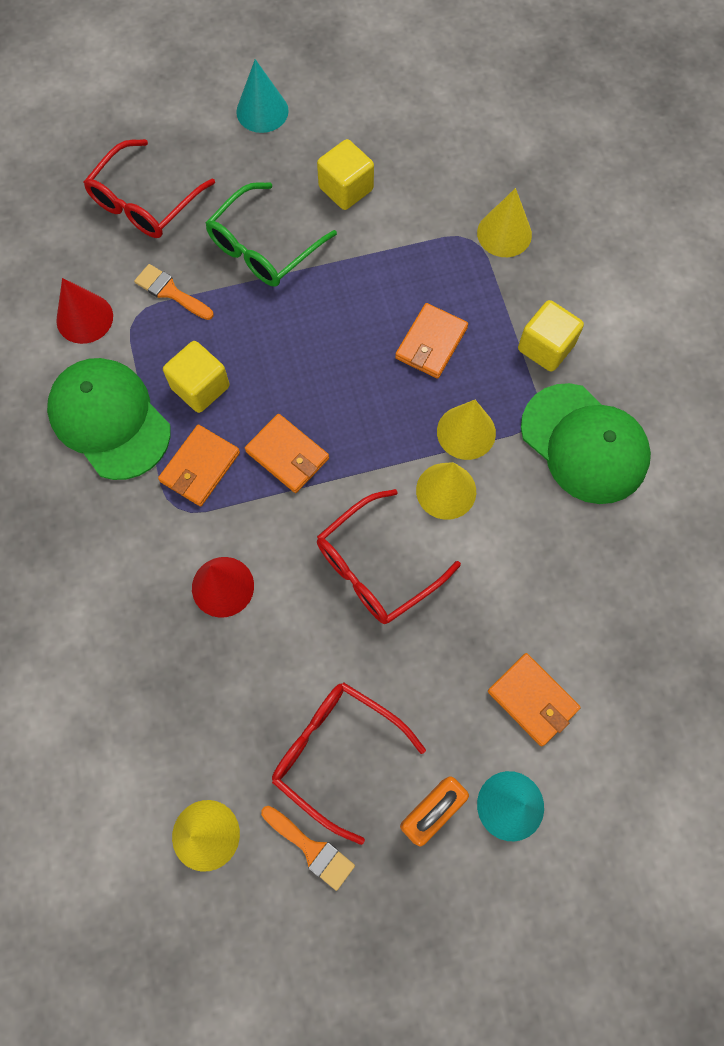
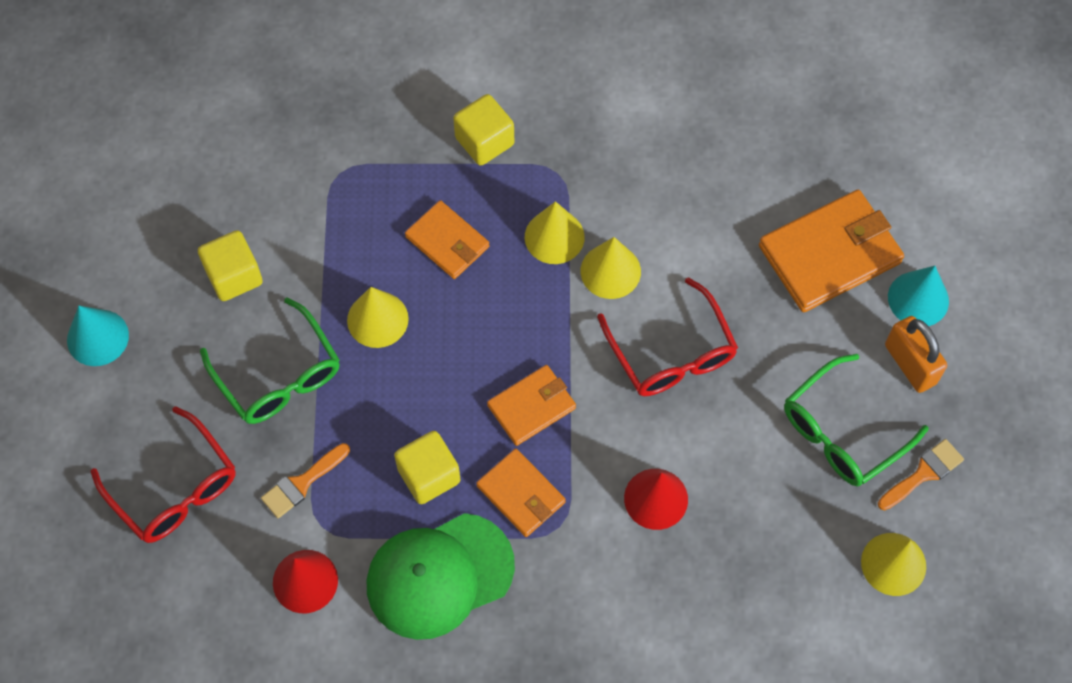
camera: 75 degrees left, 5 degrees down
(337, 754) = (843, 431): red glasses -> green glasses
(504, 233) = (343, 141): yellow cone -> yellow cone (377, 319)
(532, 700) = (829, 254): orange wallet -> orange wallet, size x1.68
(584, 444) = (596, 138): green cap -> none

